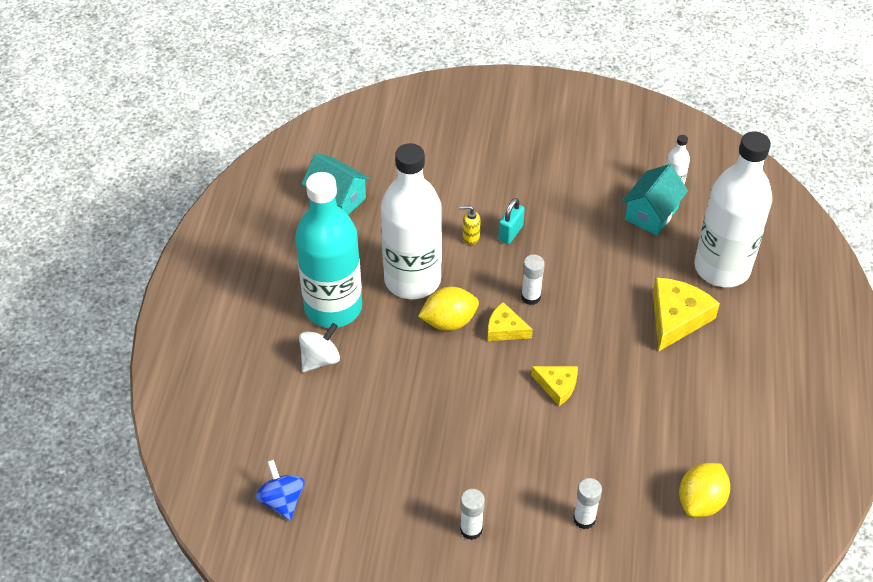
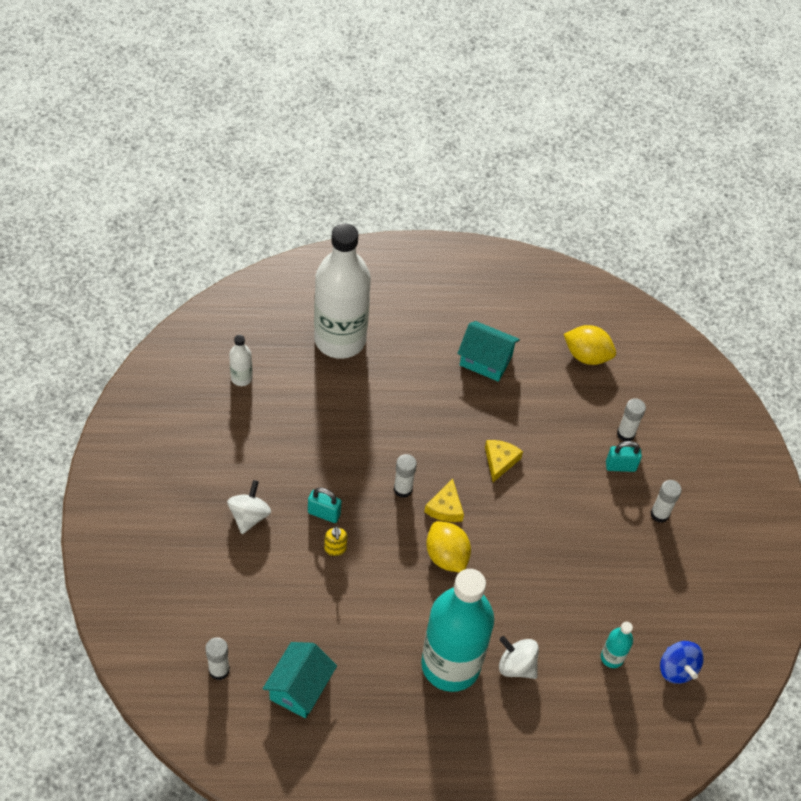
camera: 105 degrees left, 5 degrees up
(282, 500) = (677, 669): blue spinning top -> blue spinning top turned 75 degrees counterclockwise
(309, 443) = (612, 657): none -> turquoise bottle
(366, 149) = (219, 670): none -> white glue stick
(412, 280) = (400, 596): white bottle -> none
(514, 180) = (249, 516): none -> white spinning top
(539, 503) = (620, 466): none -> turquoise padlock
(651, 214) = (280, 395): turquoise house -> turquoise house (485, 361)
(677, 318) = (405, 373): yellow cheese -> none

